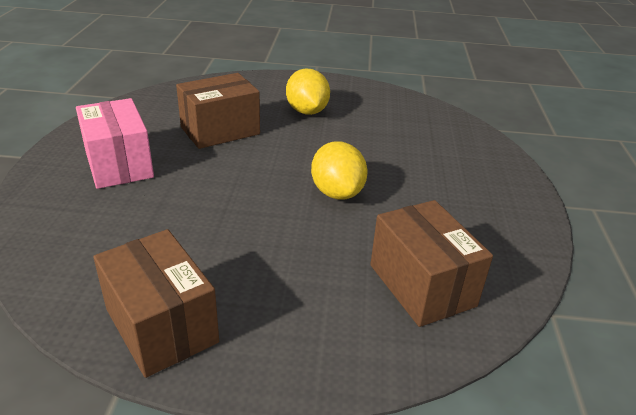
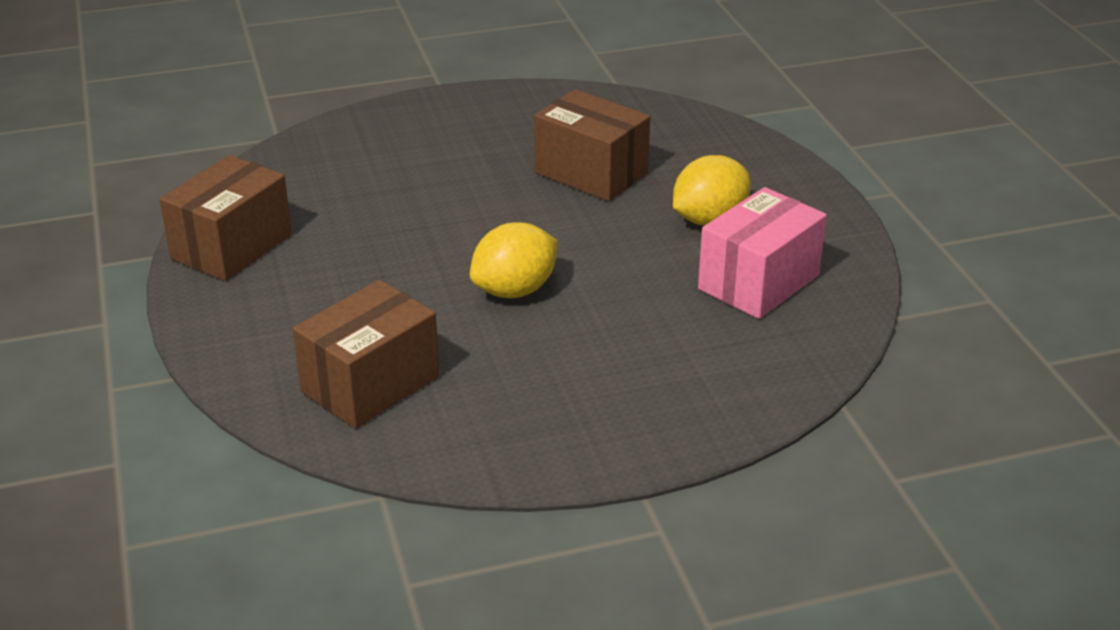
camera: 70 degrees right, 0 degrees up
(119, 164) = (461, 139): pink box -> pink box (758, 282)

